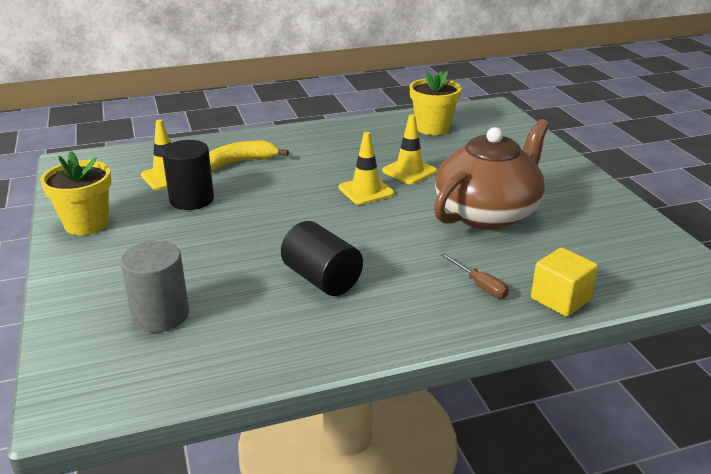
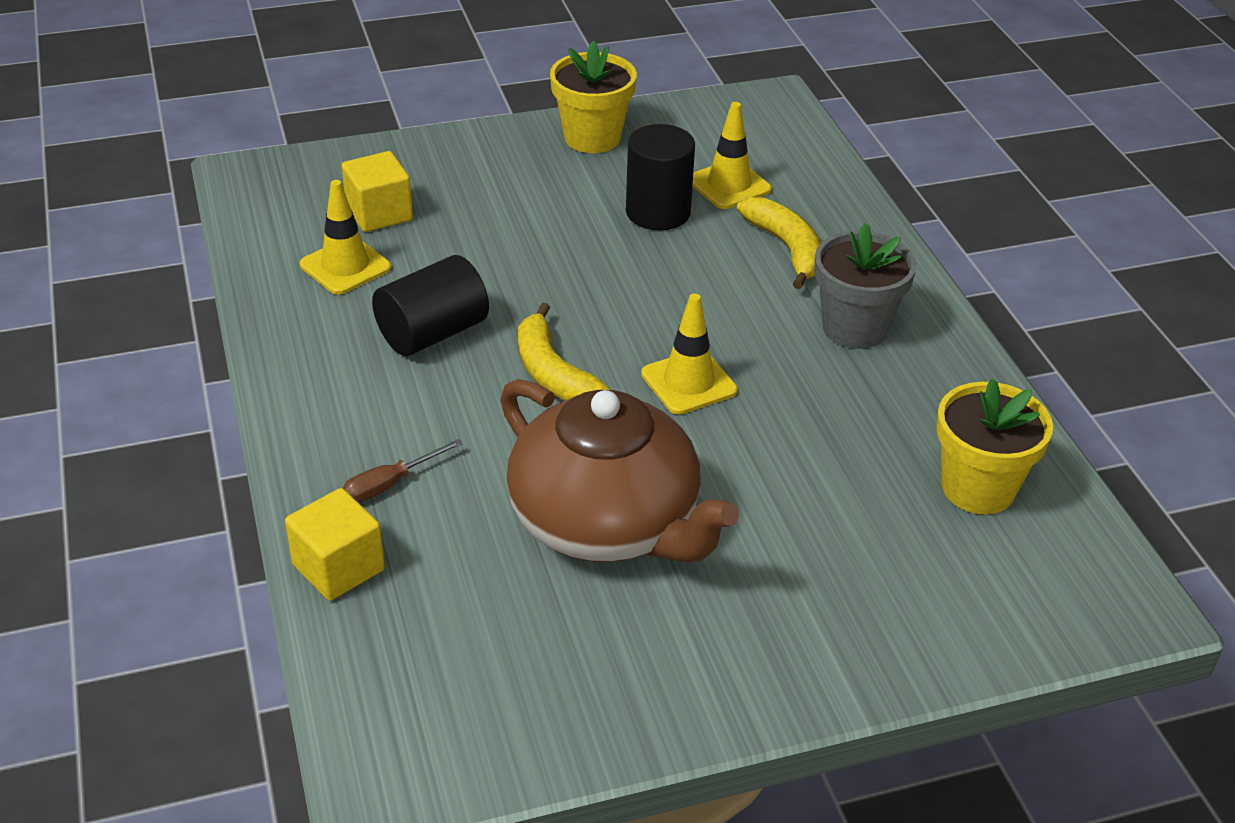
camera: 90 degrees right, 10 degrees up
(161, 315) = (379, 213): grey cylinder -> yellow cube
(315, 147) = (855, 328): none -> grey flower pot
(362, 232) = (553, 374): none -> yellow banana
(409, 171) = (767, 439): yellow traffic cone -> yellow traffic cone (345, 266)

